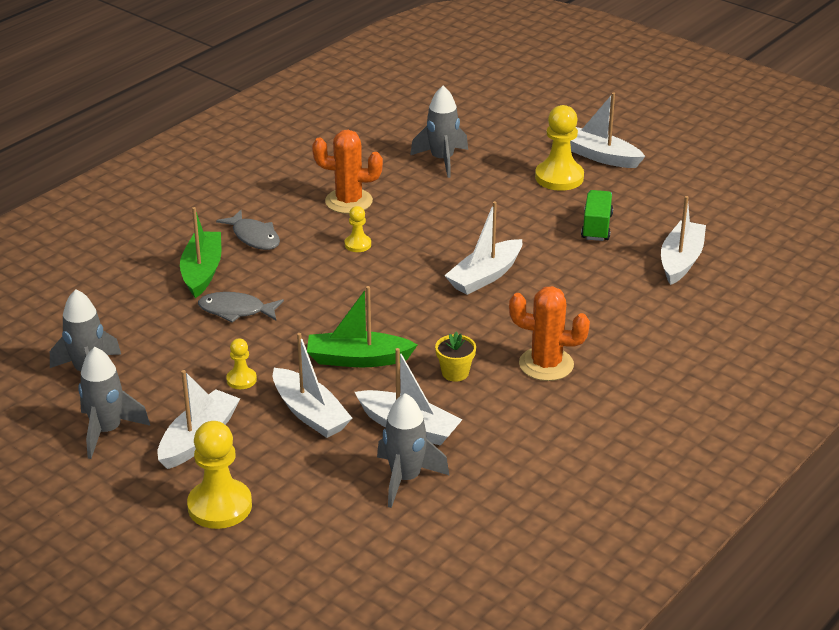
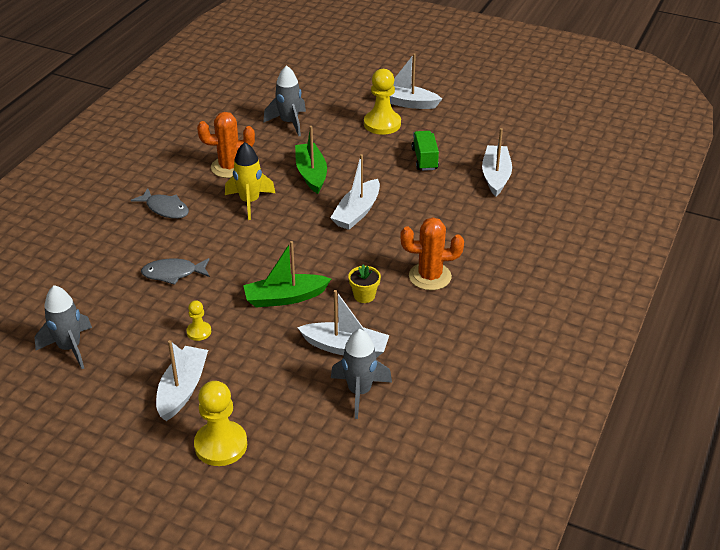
camera: 15 degrees left, 5 degrees up
(107, 431) = (104, 397): grey rocket -> none
(202, 271) = (133, 245): green boat -> green boat (311, 174)
(310, 413) = (264, 350): white boat -> none
(358, 244) = (250, 202): yellow pawn -> yellow rocket

